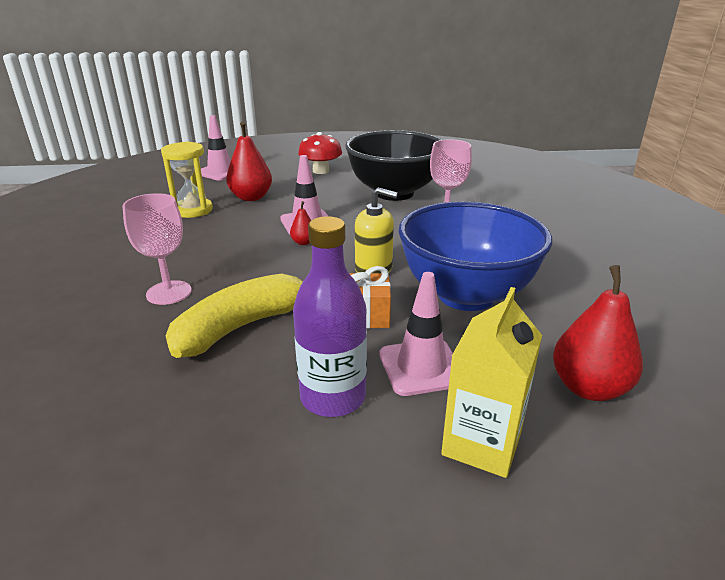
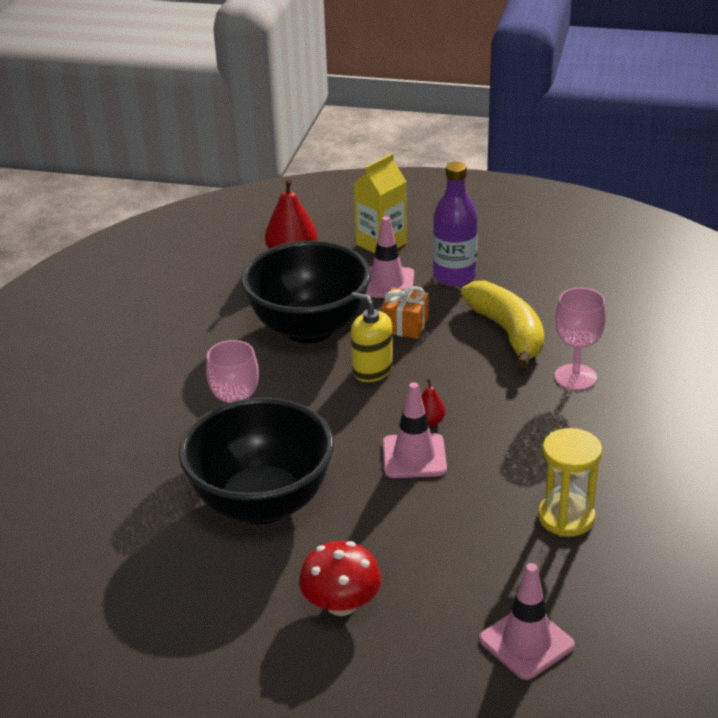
camera: 160 degrees left, 5 degrees up
(243, 326) = (508, 332): yellow banana -> yellow banana turned 90 degrees counterclockwise
(251, 197) = (479, 536): red pear -> none
(466, 295) = (309, 328): blue bowl -> black bowl

